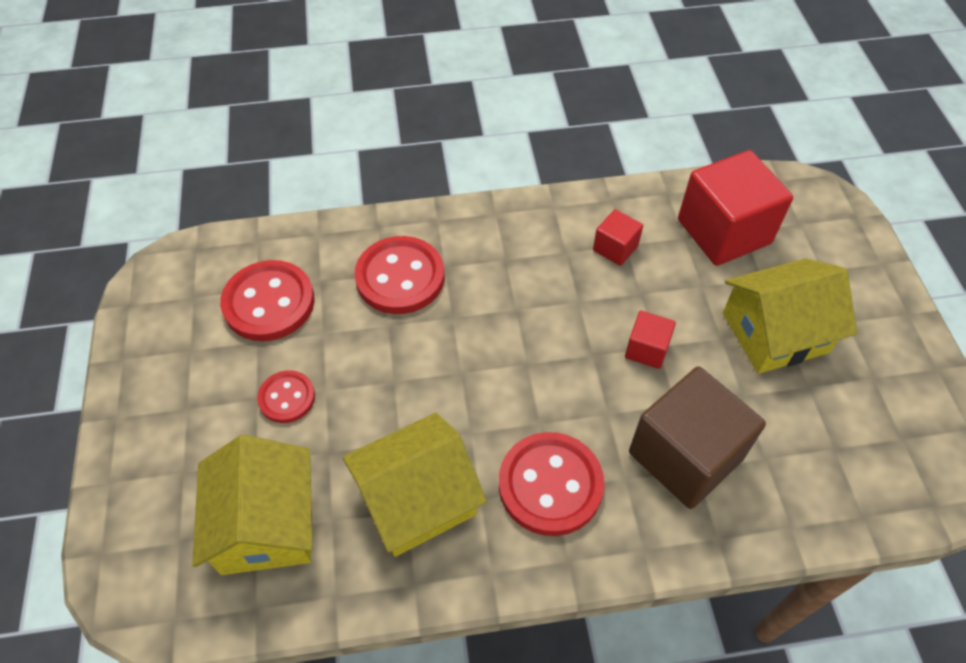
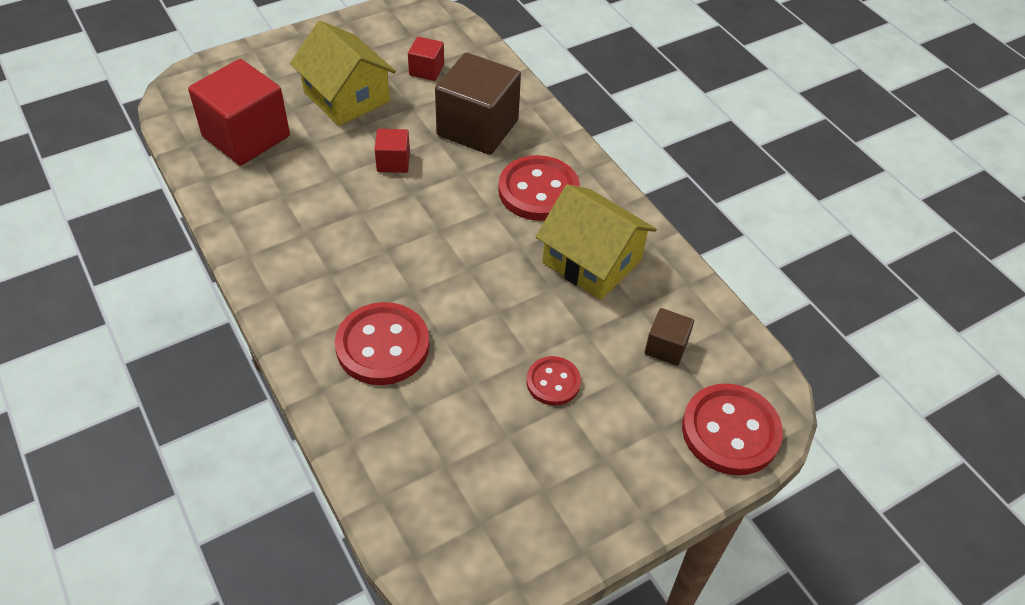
camera: 115 degrees left, 5 degrees down
(266, 524) = (666, 347): yellow house -> brown cube
(269, 303) = (458, 445): red button -> red button (730, 431)
(615, 248) = (289, 200): red cube -> red cube (426, 70)

